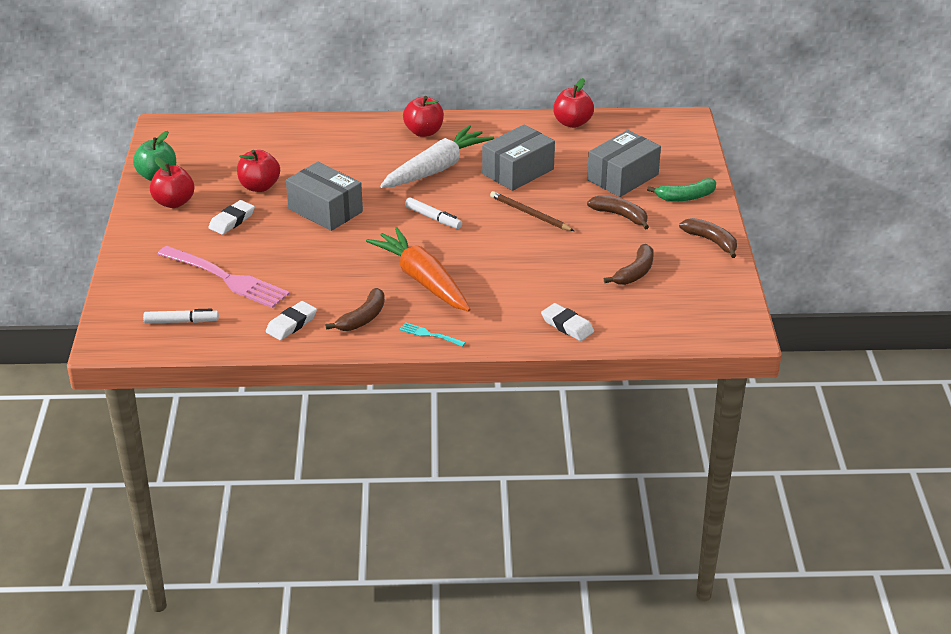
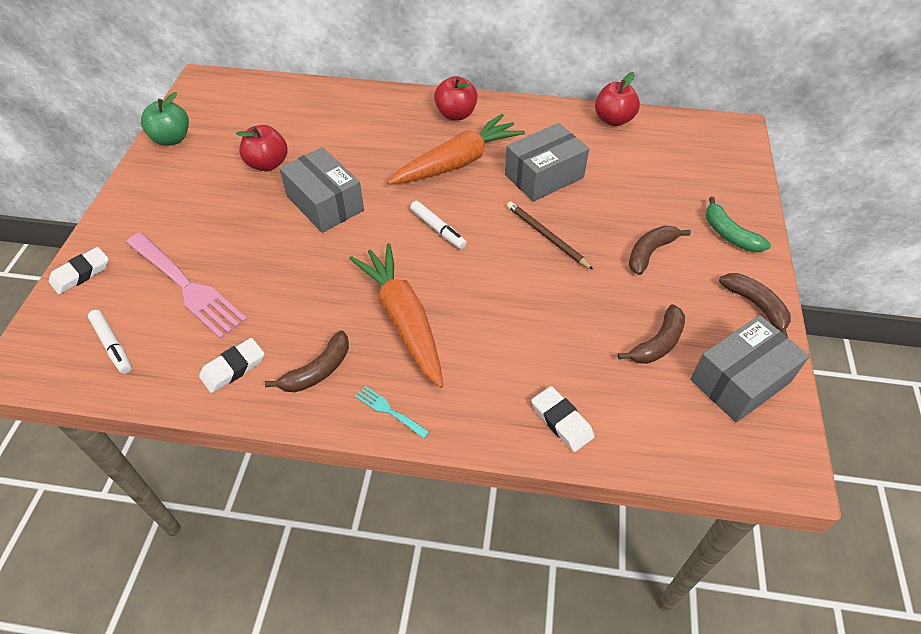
camera: 10 degrees right, 15 degrees up
(174, 202) = (174, 174): red apple -> none
(181, 322) = (112, 345): white marker -> white marker turned 45 degrees clockwise
(232, 221) = (223, 205): white eraser -> white eraser (81, 273)
(436, 169) = (457, 162): white carrot -> orange carrot
(620, 216) = (650, 252): brown banana -> brown banana turned 90 degrees counterclockwise
(623, 177) = (659, 198): grey box -> grey box (740, 380)
(685, 197) = (729, 234): green banana -> green banana turned 60 degrees clockwise

